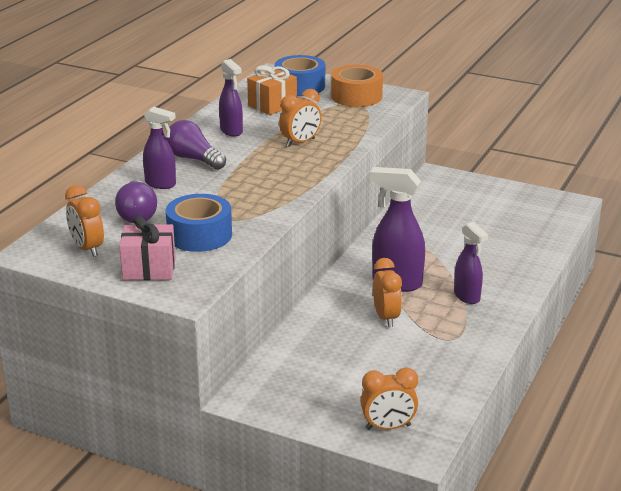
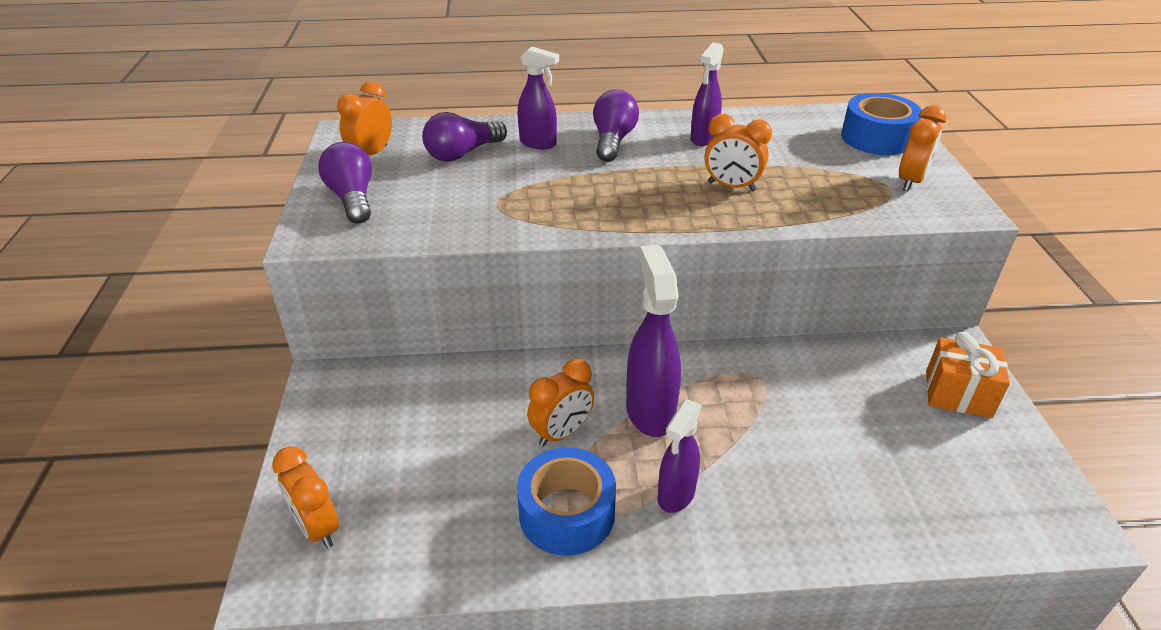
camera: 60 degrees right, 10 degrees up
(149, 269) = (352, 198): pink gift -> purple light bulb
(161, 184) = (538, 143): purple spray bottle -> purple spray bottle turned 60 degrees counterclockwise
(199, 235) = (446, 201): blue tape -> blue tape (567, 513)
(272, 105) = (801, 139): orange gift -> orange gift (958, 394)
(356, 96) = (910, 181): orange tape -> orange clock

